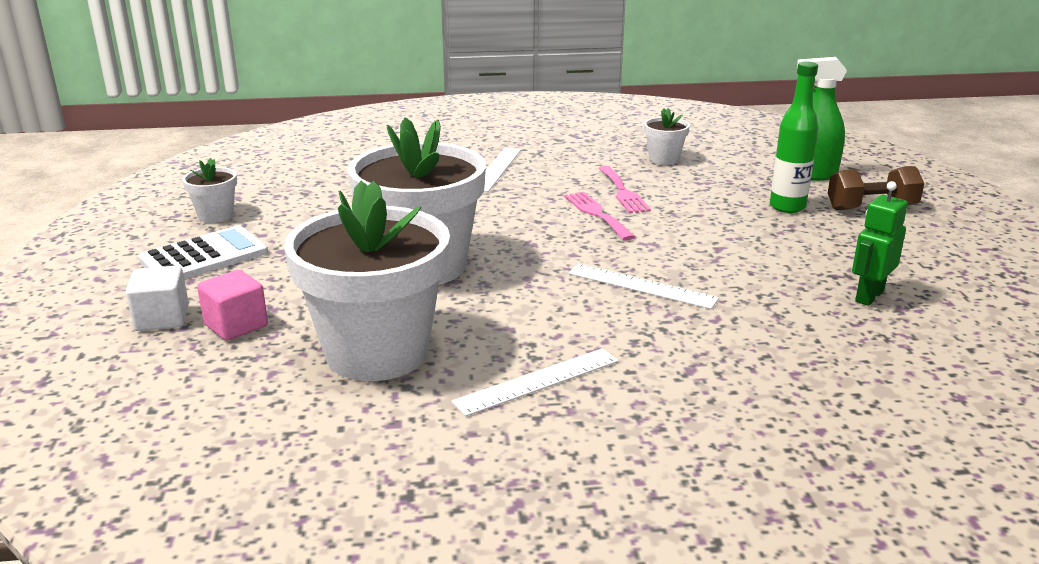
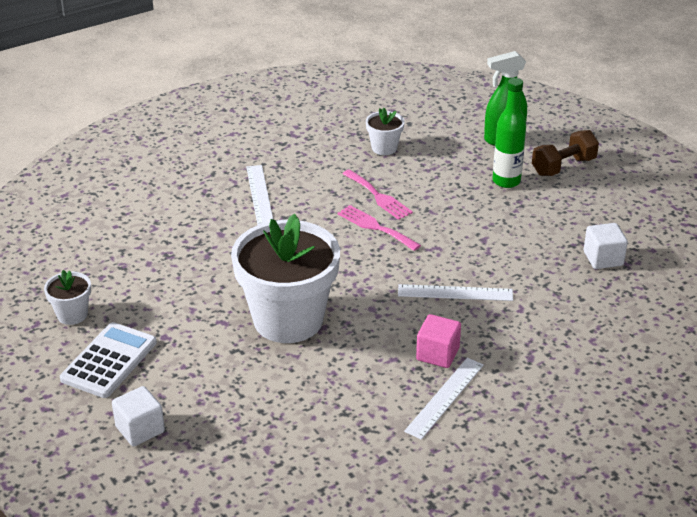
camera: 25 degrees left, 10 degrees up
(236, 325) = (202, 417): pink cube -> pink cube (437, 354)
(377, 352) = (323, 408): white flower pot -> none
(869, 296) = (603, 258): green robot -> white cube

